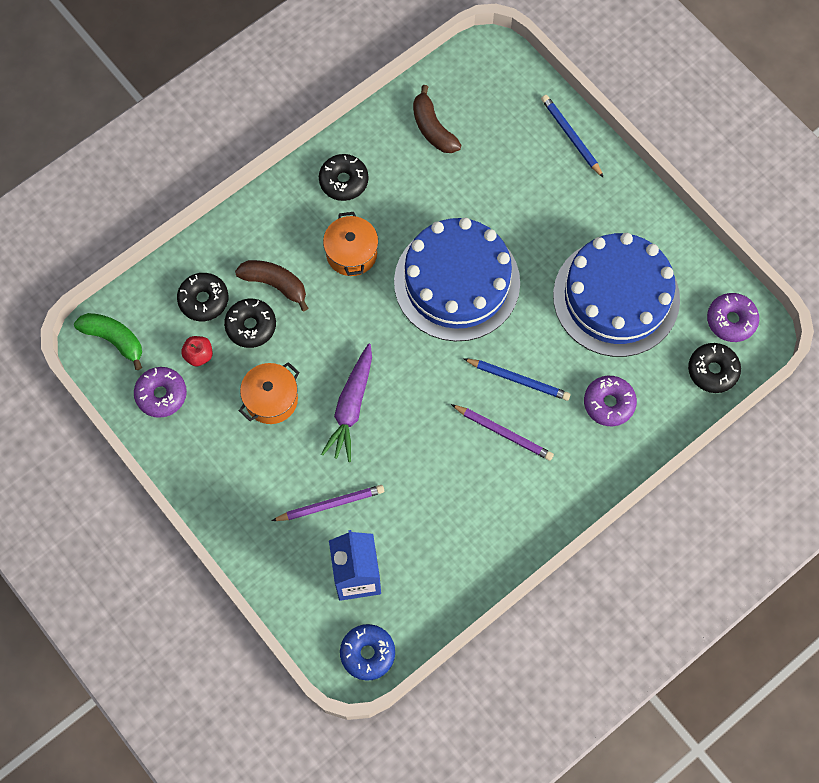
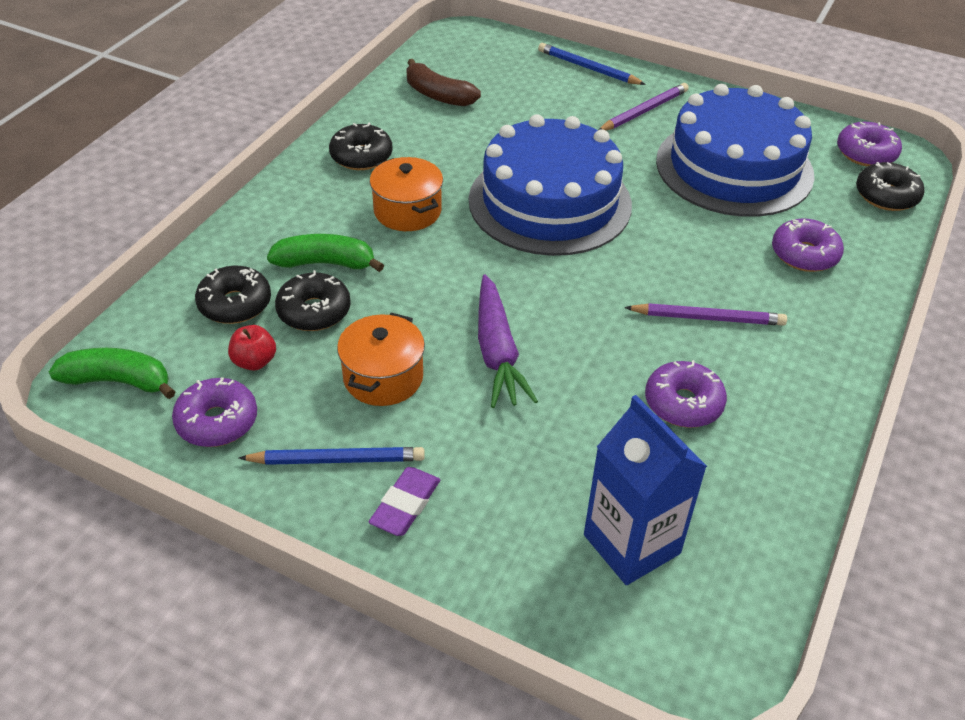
camera: 25 degrees left, 25 degrees down
(244, 498) = (405, 505): none -> purple eraser
(275, 284) = (325, 263): brown banana -> green banana
(330, 504) = (536, 468): purple pencil -> purple pencil (644, 111)
(367, 653) = (716, 643): blue donut -> none
(445, 494) = (683, 403): none -> purple donut
(518, 380) = (686, 264): blue pencil -> blue pencil (337, 459)

